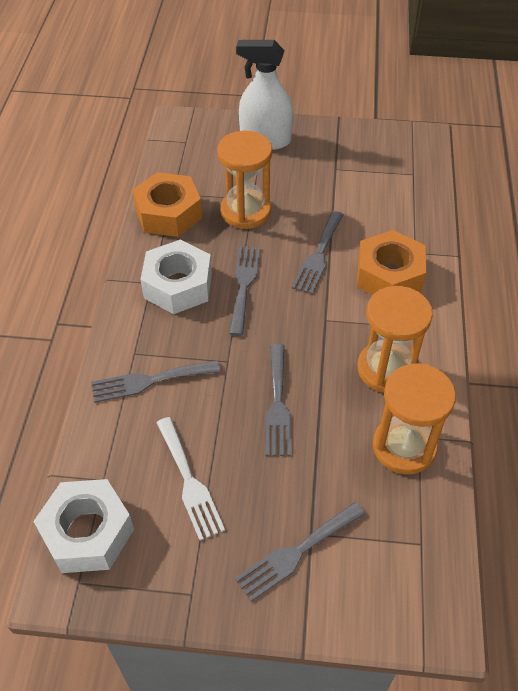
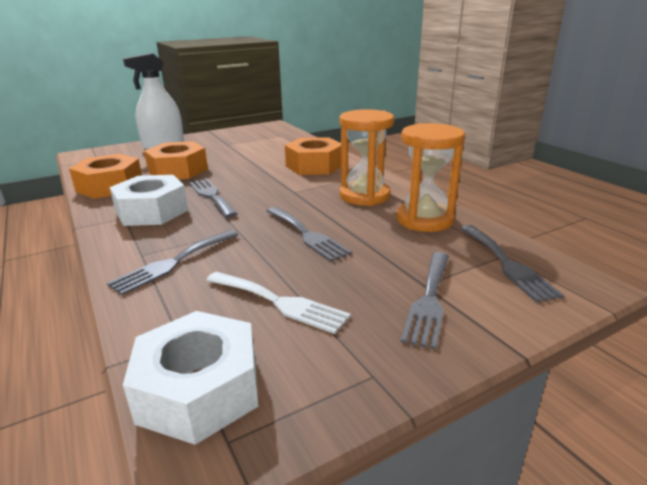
camera: 35 degrees left, 25 degrees down
(245, 211) = (178, 170): orange hourglass -> orange nut
(318, 255) = (255, 171): grey fork -> grey fork (507, 264)

